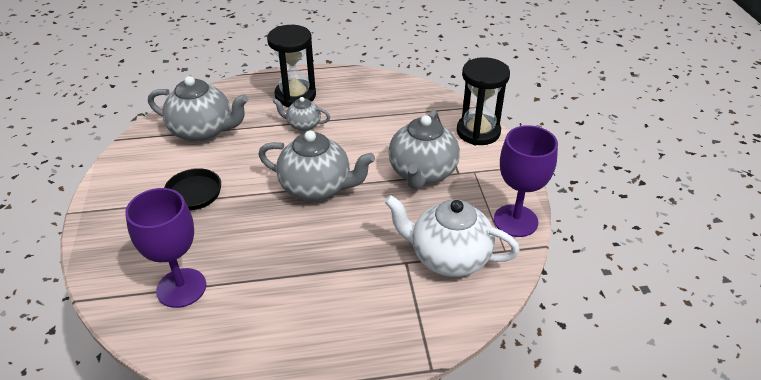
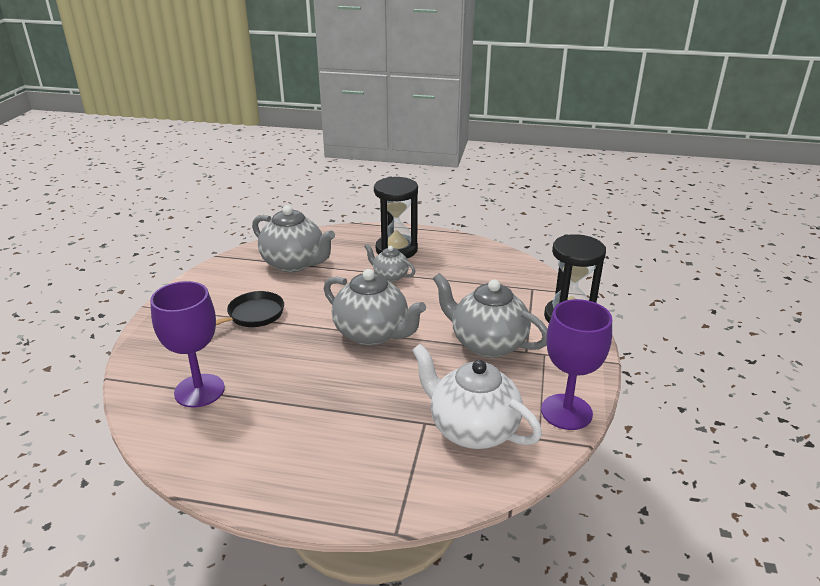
camera: 20 degrees right, 10 degrees down
(422, 173) = (487, 344): grey teapot -> grey teapot turned 90 degrees clockwise

